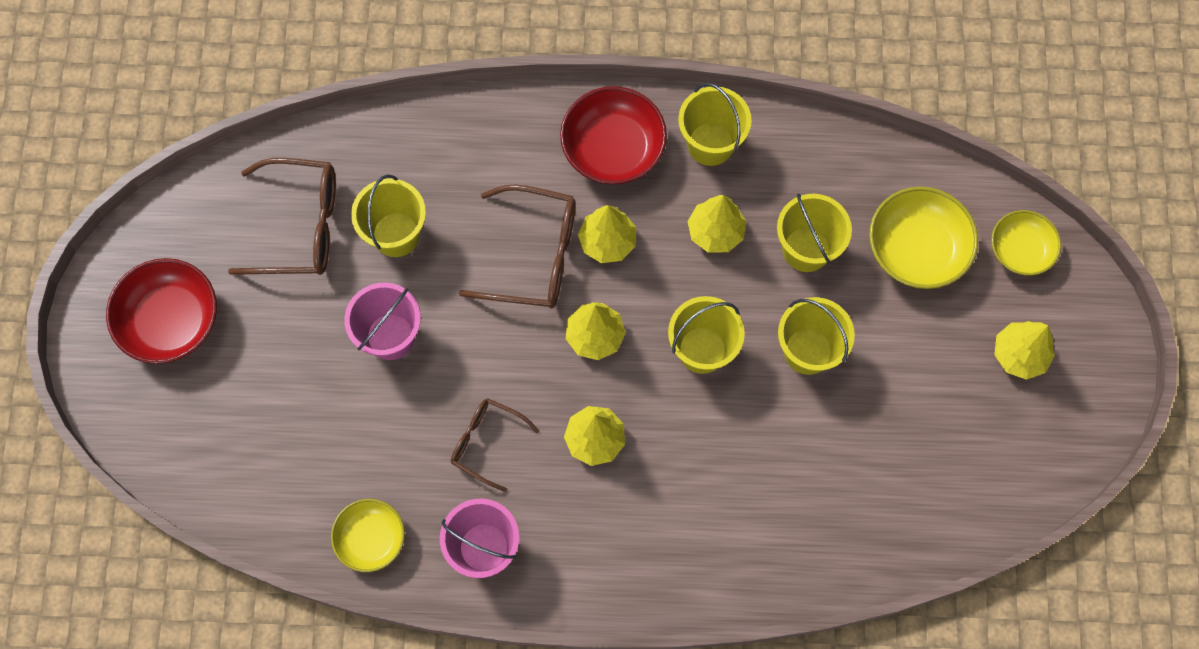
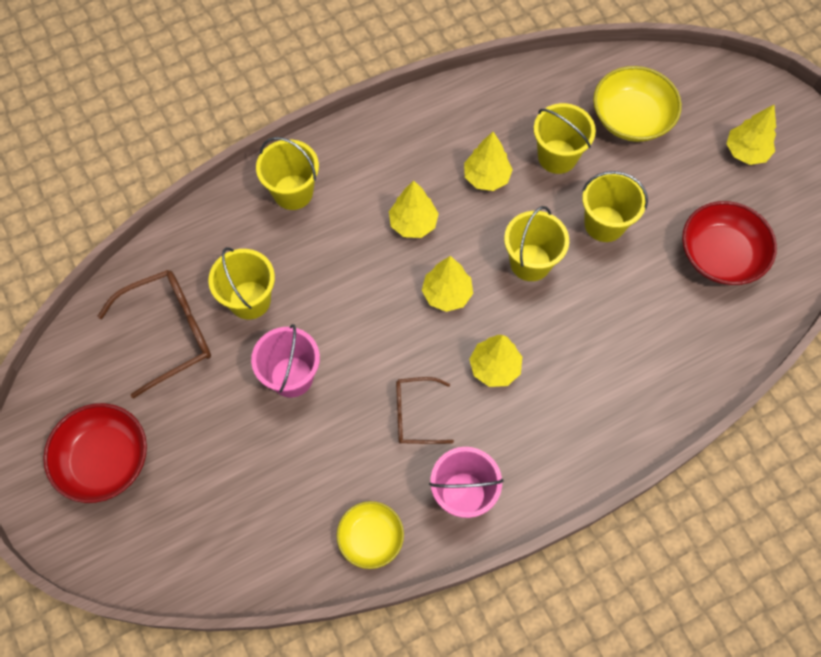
camera: 30 degrees left, 5 degrees down
(534, 256) = (365, 261): brown glasses -> none
(613, 148) = (375, 157): red bowl -> red bowl (720, 255)
(710, 144) = (444, 120): yellow bucket -> yellow bucket (293, 192)
(1020, 250) = (699, 84): yellow bowl -> none

